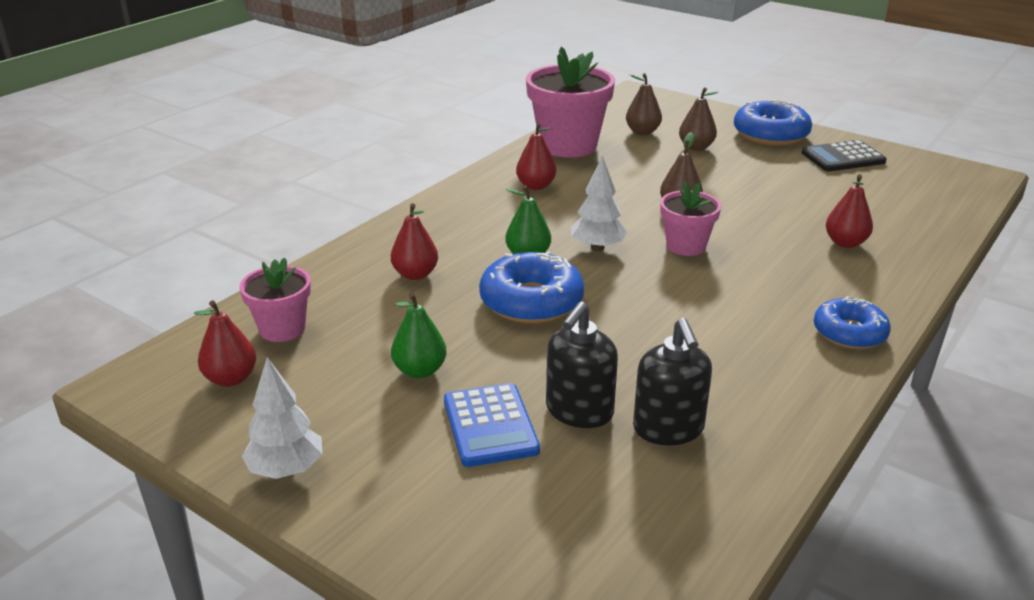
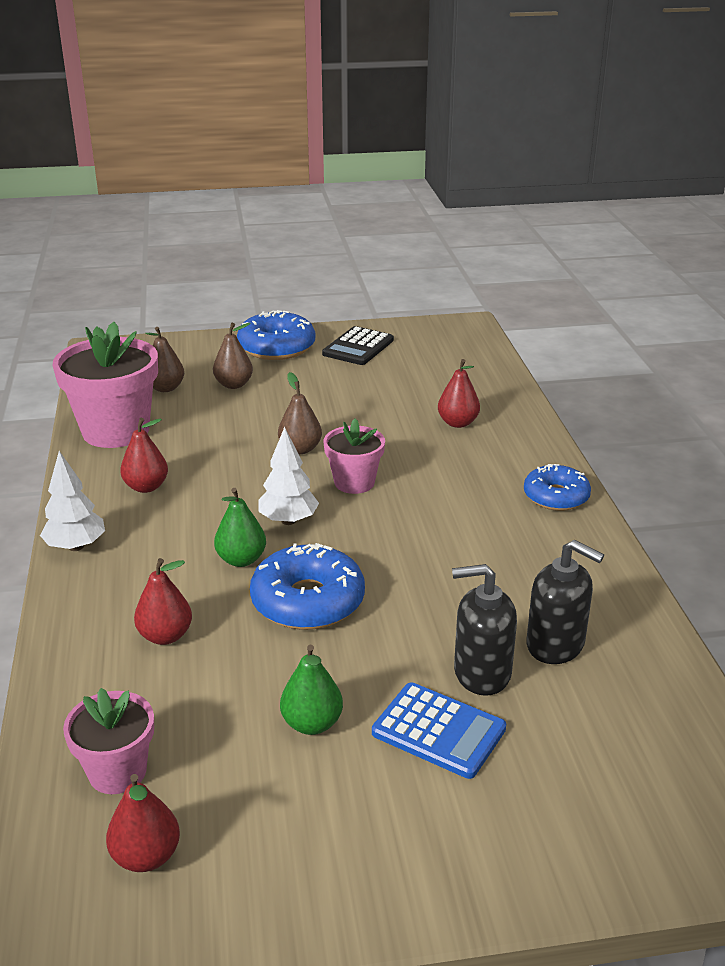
camera: 45 degrees left, 0 degrees up
(286, 470) = (341, 896): white tree -> white tree (76, 546)
(579, 411) = (481, 673): black soap dispenser -> black soap dispenser turned 105 degrees clockwise

